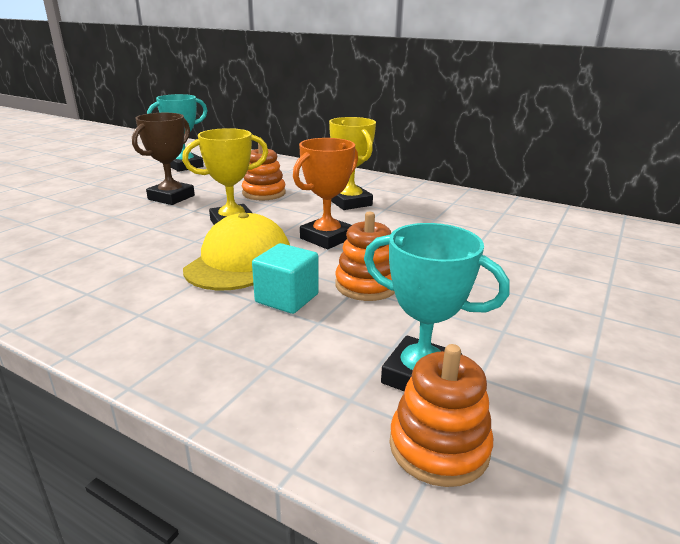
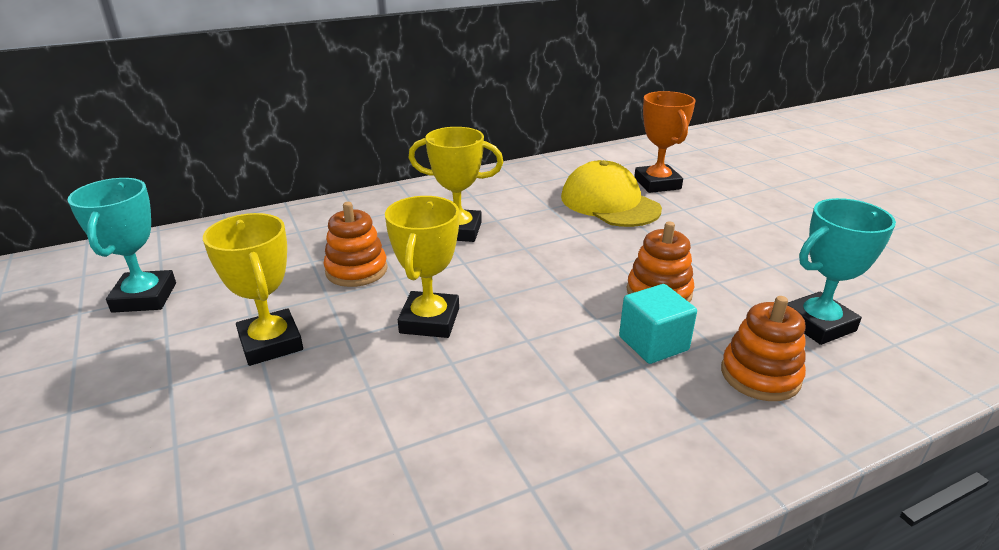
camera: 55 degrees left, 5 degrees up
(171, 197) = (271, 343): brown trophy -> yellow trophy
(239, 261) = (543, 347): yellow cap -> yellow cap (609, 203)
(326, 238) = (536, 276): orange trophy -> orange trophy (657, 184)
(439, 446) = (903, 350): orange stacking toy -> orange stacking toy (760, 375)

